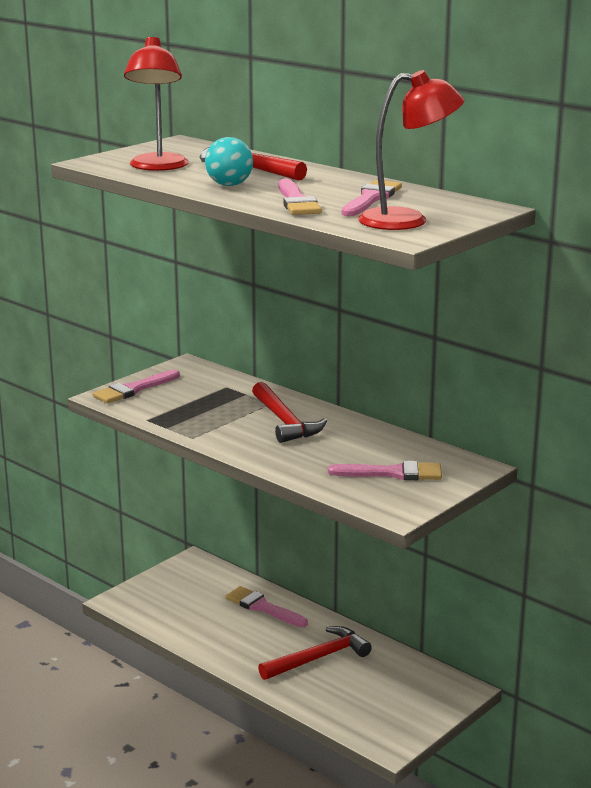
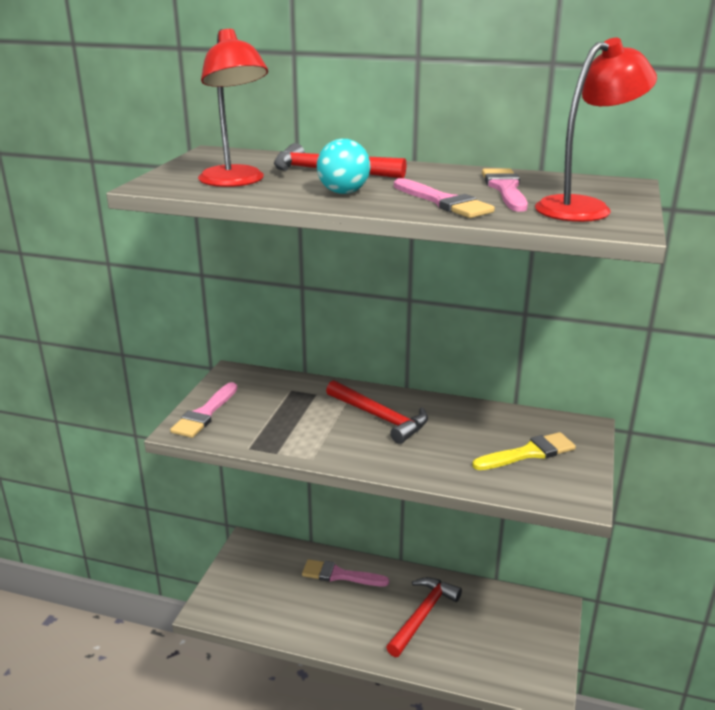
camera: 25 degrees left, 5 degrees up
(392, 473) = (528, 453): pink brush -> yellow brush

